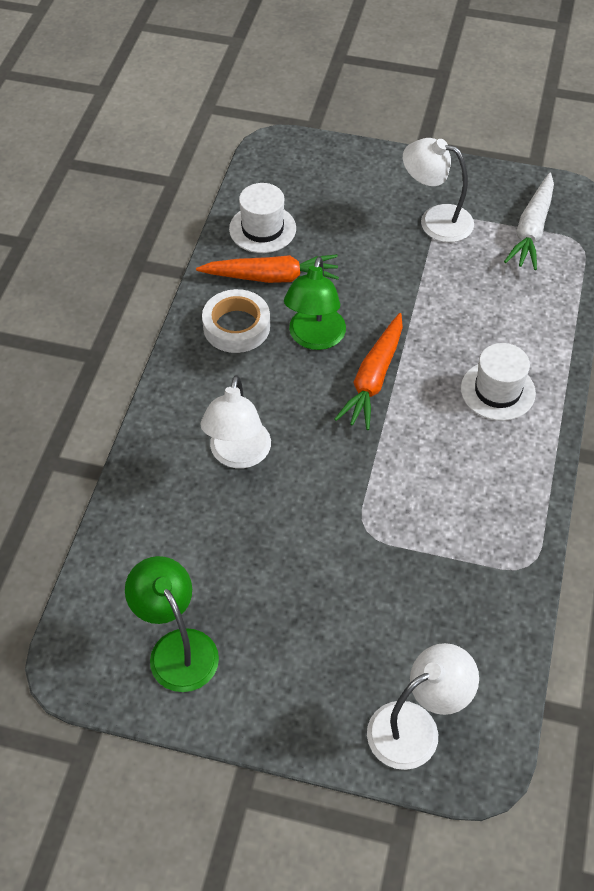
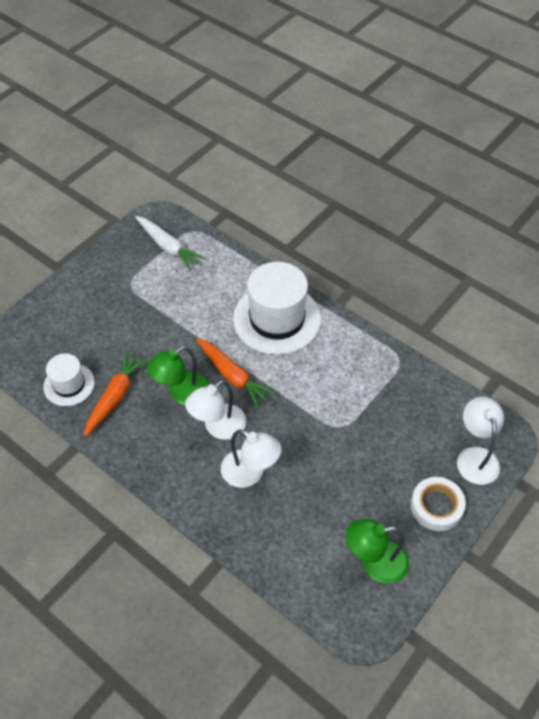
camera: 65 degrees left, 0 degrees up
(236, 326) = (145, 433): white tape -> white tape (436, 506)
(314, 338) = (182, 393): green lamp -> green lamp turned 105 degrees clockwise
(435, 220) = (128, 289): white lamp -> white lamp (218, 427)
(498, 391) = (277, 319): white hat -> white hat, size x1.83

